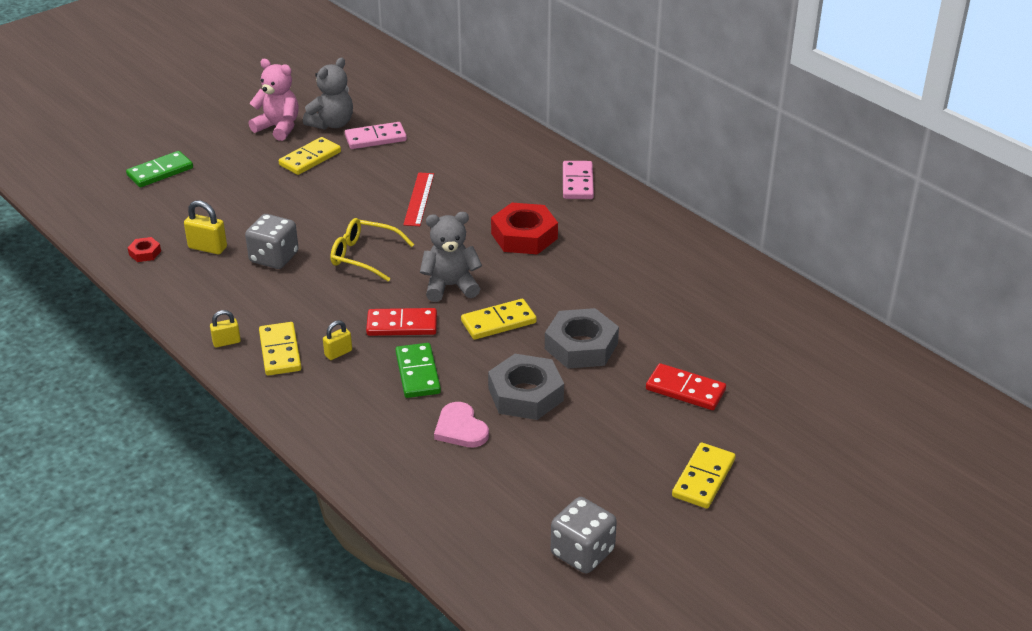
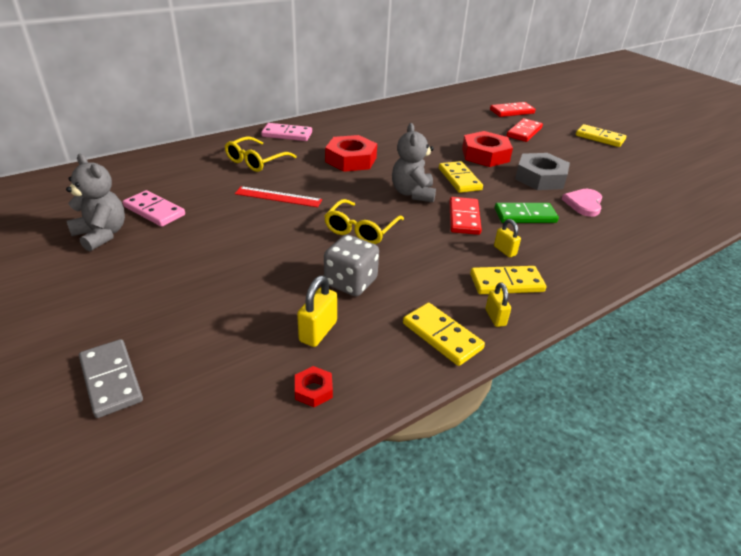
camera: 85 degrees left, 0 degrees up
(160, 172) = (111, 380): green domino -> grey domino
(278, 128) = (78, 271): pink teddy bear -> none
(310, 159) = (166, 252): yellow domino -> yellow domino (442, 336)
(375, 138) = (154, 211): pink domino -> pink domino turned 45 degrees counterclockwise
(460, 428) = (584, 204): pink heart -> pink heart turned 135 degrees clockwise
(497, 173) = (256, 161): none -> yellow glasses
(581, 346) = (485, 155): grey nut -> red nut
(582, 552) = (680, 176): grey dice -> none
(772, 381) = (511, 111): none -> red domino

